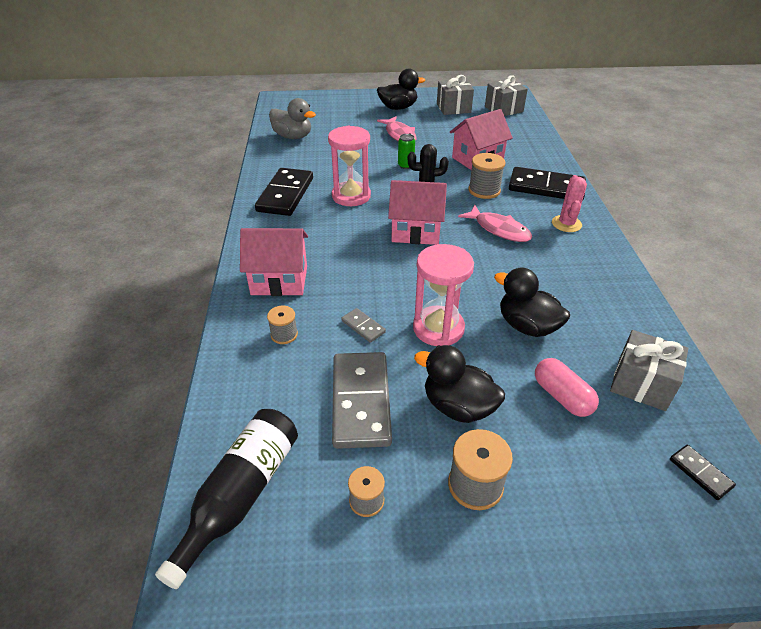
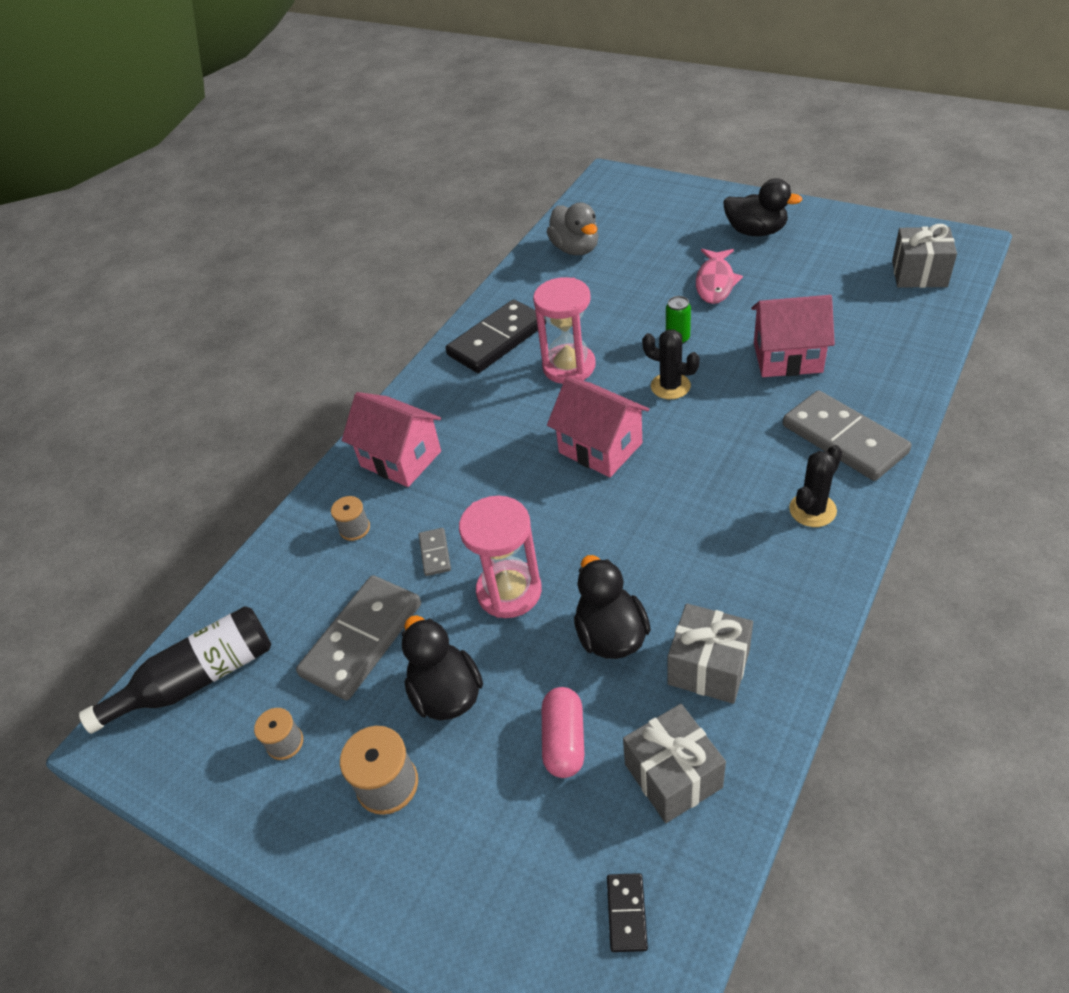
camera: 40 degrees right, 5 degrees up
(453, 108) = (839, 252): grey gift -> grey gift (708, 667)
(484, 190) = (747, 414): grey spool -> none
(499, 229) = (708, 484): pink fish -> none
(546, 187) = (844, 439): black domino -> grey domino
(566, 224) = (812, 510): pink cactus -> black cactus

